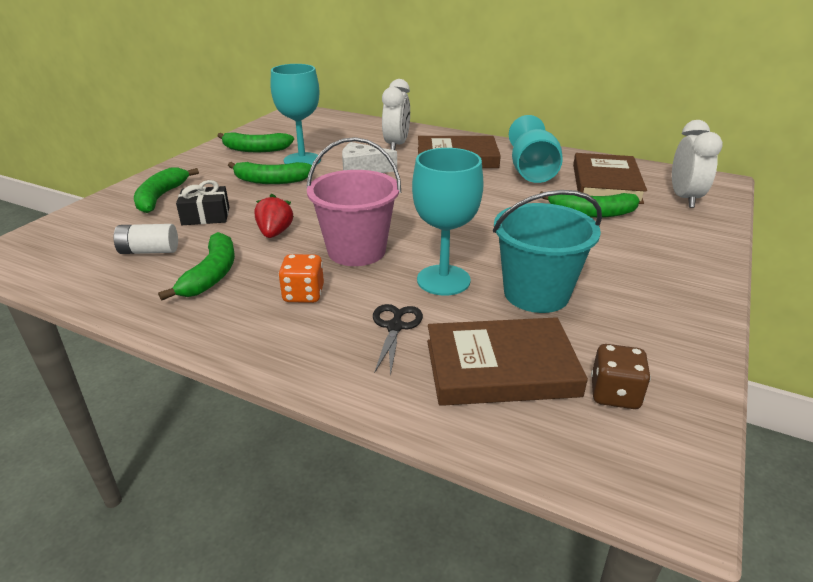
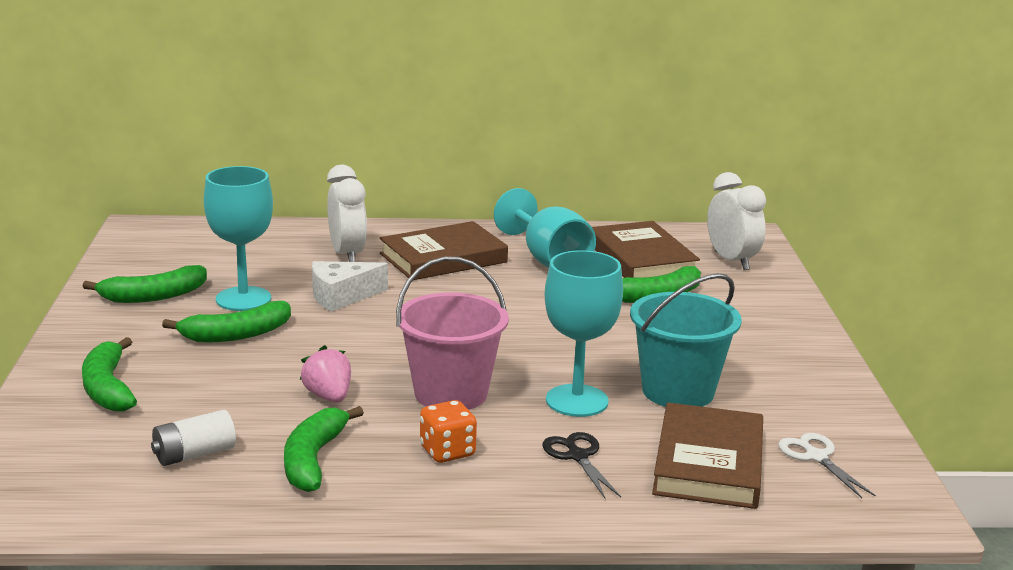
camera: 30 degrees left, 10 degrees down
(206, 216) = (209, 397): black gift -> none
(211, 275) = (314, 459): green banana -> green banana turned 150 degrees counterclockwise
(275, 233) = (328, 397): red strawberry -> pink strawberry
(501, 367) = (708, 463): brown book -> brown book turned 45 degrees counterclockwise
(614, 394) = (816, 457): brown dice -> white scissors

